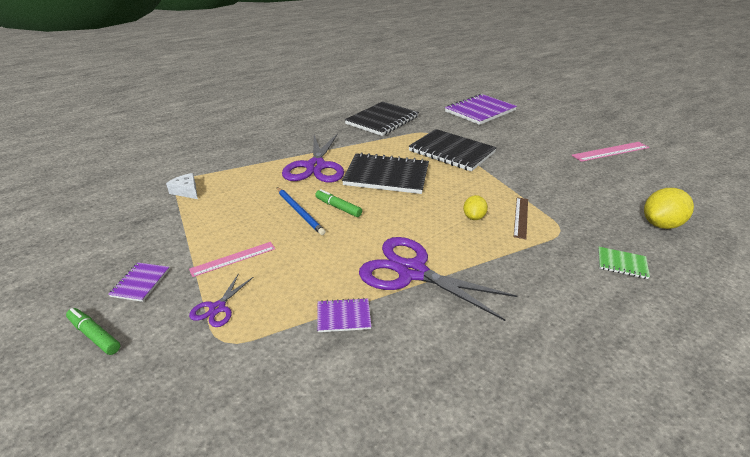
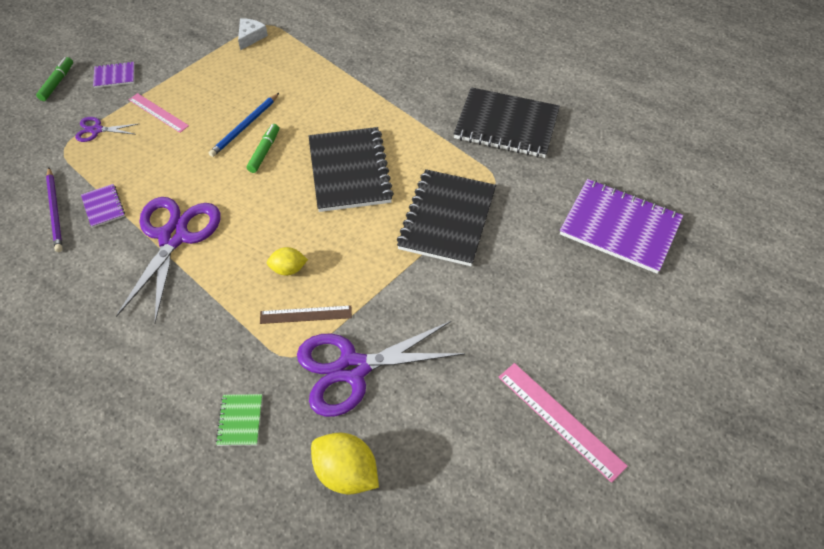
camera: 70 degrees right, 20 degrees up
(315, 166) = (342, 106): purple scissors -> purple scissors (352, 368)
(326, 360) = (55, 211): none -> purple pencil

